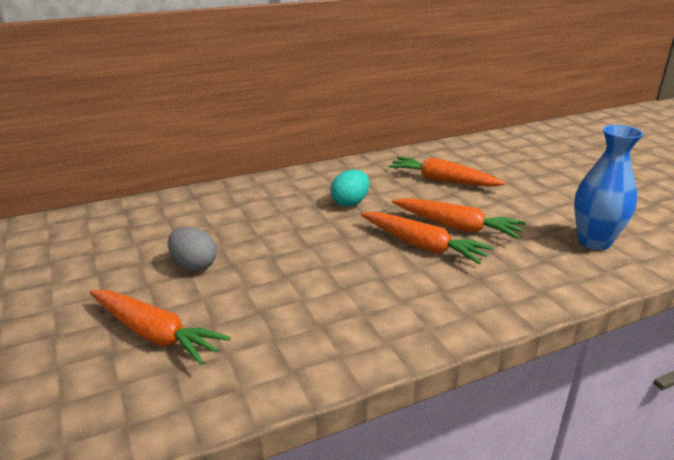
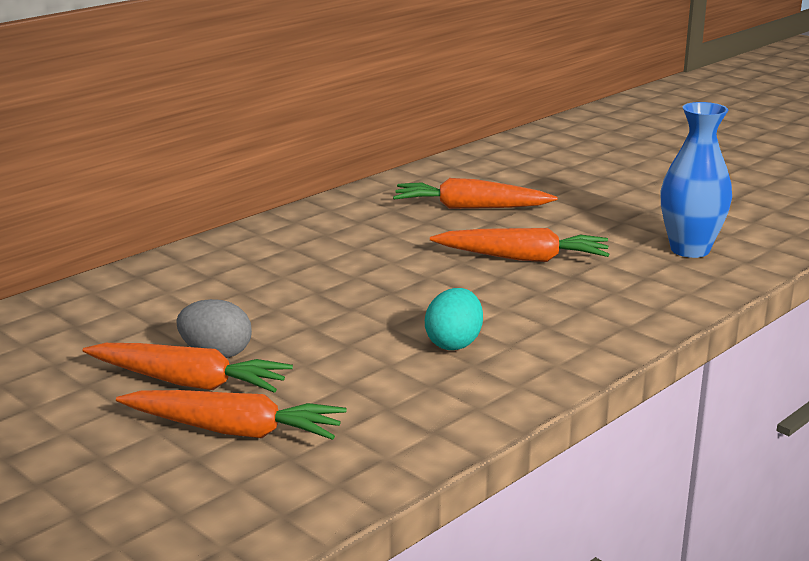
camera: 20 degrees left, 5 degrees down
(350, 203) = (367, 251): turquoise egg -> turquoise egg (454, 343)
(422, 246) = (495, 285): orange carrot -> orange carrot (188, 382)

